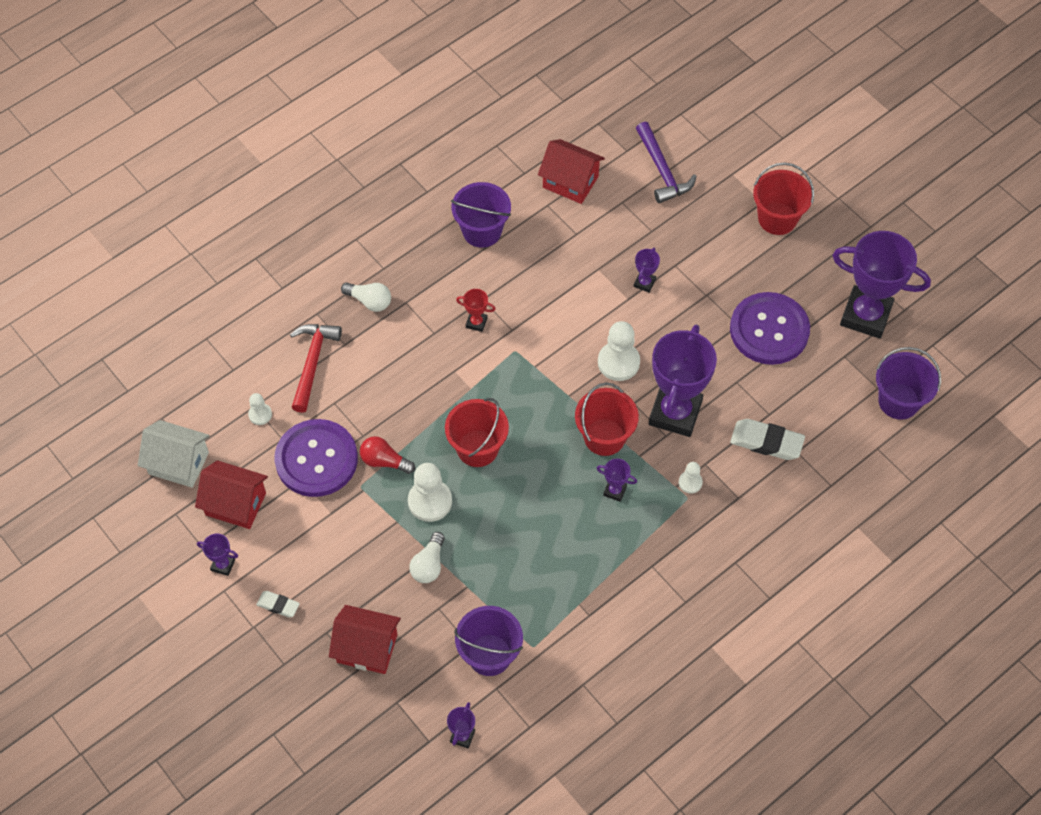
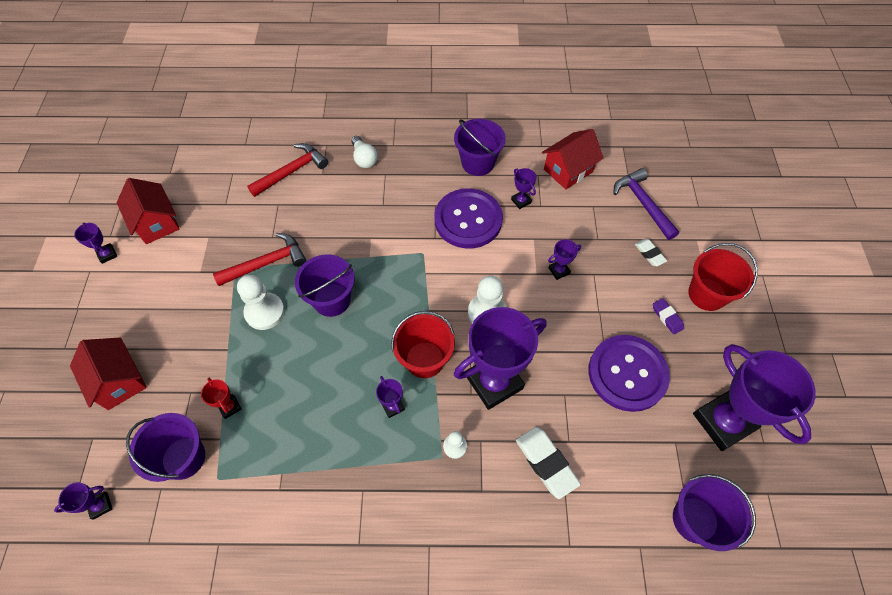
camera: 40 degrees right, 0 degrees up
(178, 463) = (156, 175): white house -> none
(260, 414) = (230, 180): white pawn -> none
(278, 605) = (105, 306): white eraser -> white eraser (649, 254)
(316, 459) = (229, 231): purple button -> purple button (468, 220)
(384, 461) = (266, 263): red light bulb -> red hammer
(429, 565) = (217, 355): white light bulb -> none
(476, 322) = (416, 217): red trophy -> red trophy (230, 407)
(477, 448) = (332, 300): red bucket -> purple bucket
(555, 241) = (521, 201): none -> purple trophy
(570, 182) = (568, 170): red house -> red house turned 75 degrees clockwise
(662, 170) = (643, 204): purple hammer -> purple hammer turned 135 degrees clockwise
(762, 261) = (667, 317): none -> purple eraser

